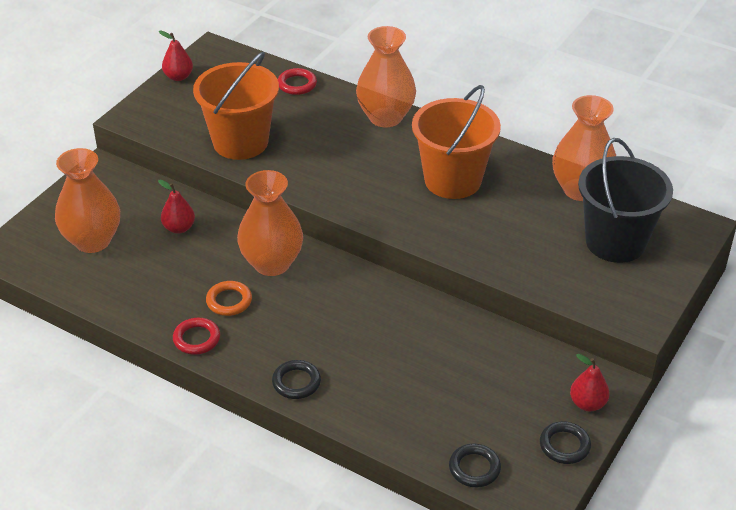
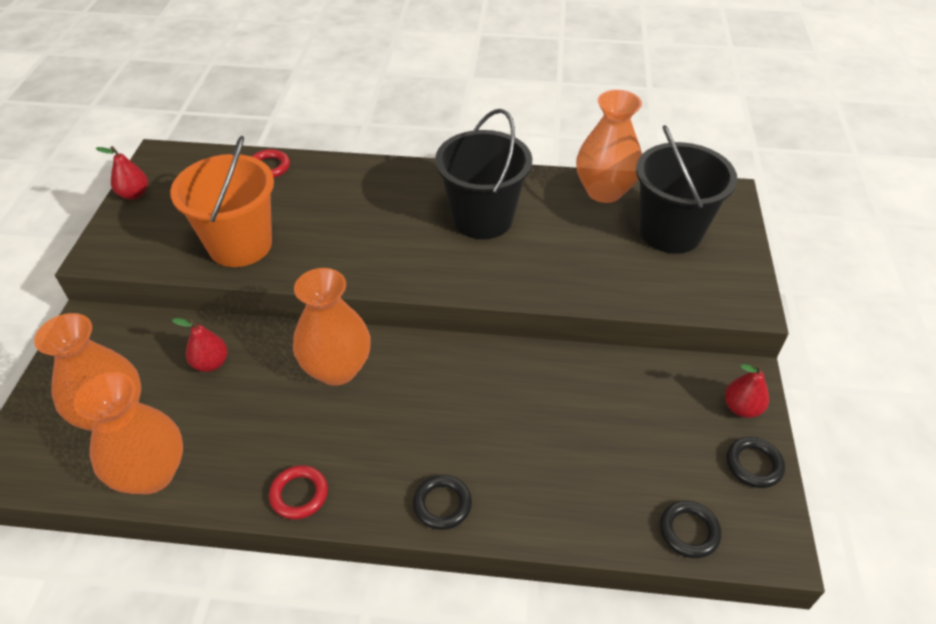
camera: 25 degrees left, 5 degrees up
(229, 301) = (313, 431): orange ring -> none
(385, 117) = (378, 175): orange vase -> orange vase (151, 473)
(453, 180) = (482, 218): orange bucket -> black bucket

